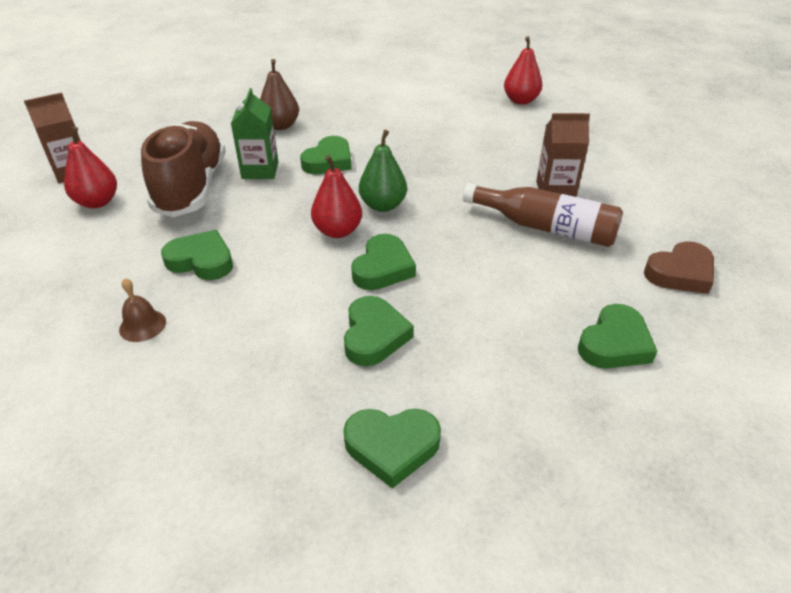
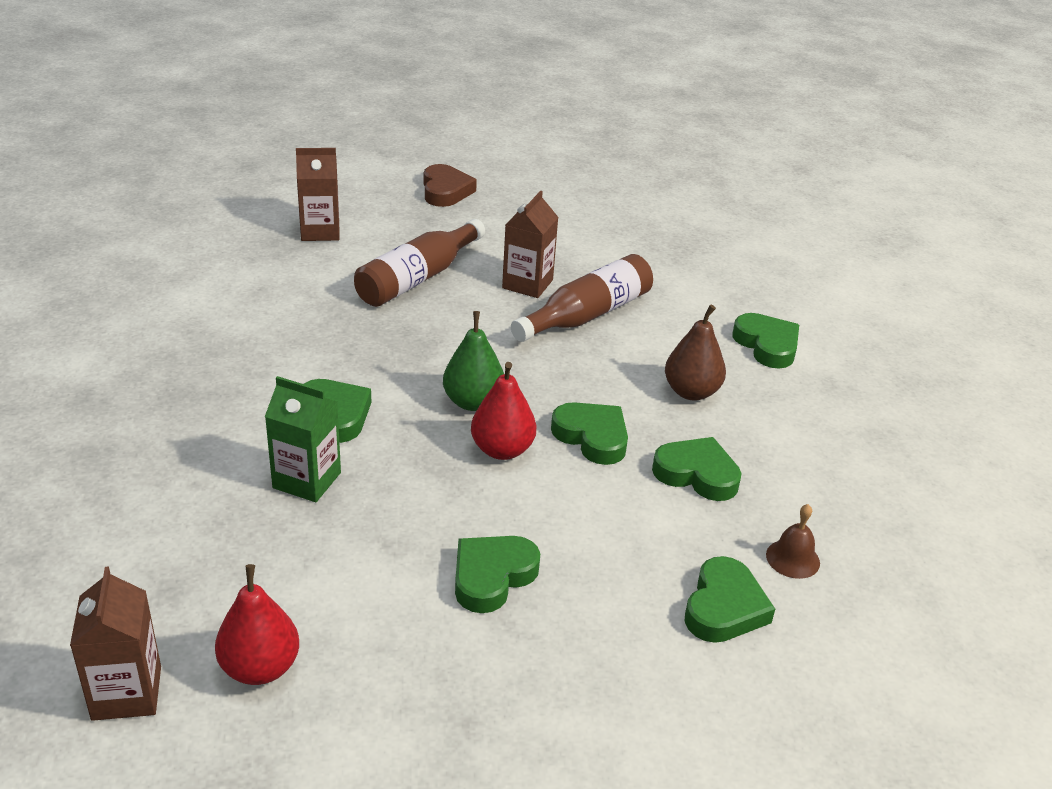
camera: 70 degrees left, 5 degrees down
(142, 325) = (596, 650): brown bell -> brown bell (792, 558)
(191, 187) = (300, 556): brown shoe -> none
(280, 126) = (191, 432): brown pear -> brown pear (691, 392)
(392, 447) = (842, 504): green heart -> green heart (724, 607)
(508, 146) = (417, 278): none -> brown bottle
(520, 101) = (320, 231): red pear -> brown carton
(680, 273) = (696, 276): brown heart -> brown heart (445, 191)

